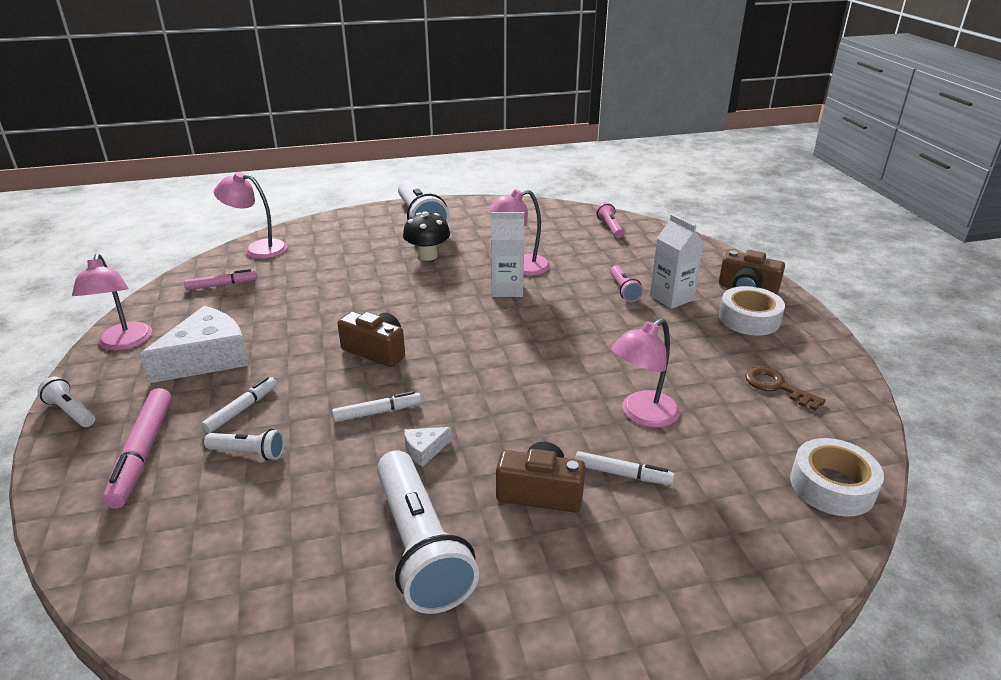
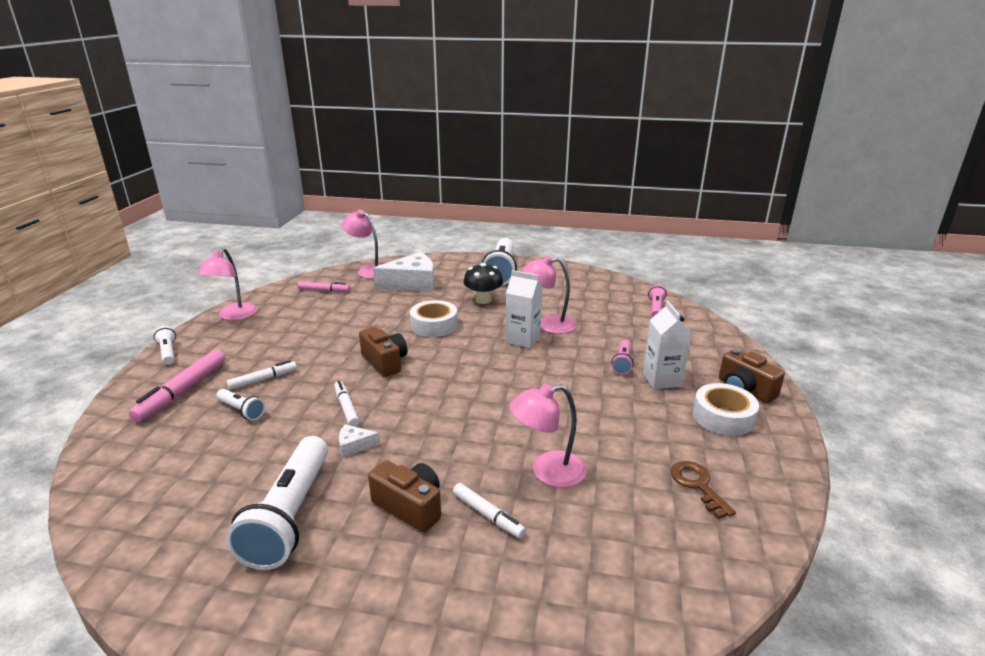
camera: 25 degrees right, 5 degrees down
(207, 358) = (273, 339): white cheese -> white cheese (412, 283)
(377, 412) = (346, 407): white marker -> white marker turned 120 degrees counterclockwise
(832, 486) = (675, 594): white tape -> white tape (434, 325)

